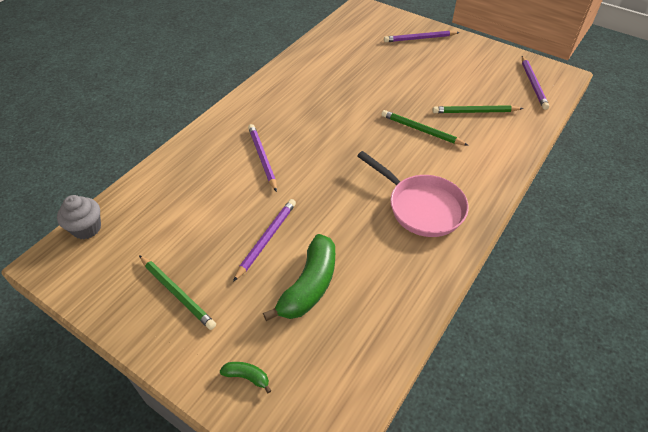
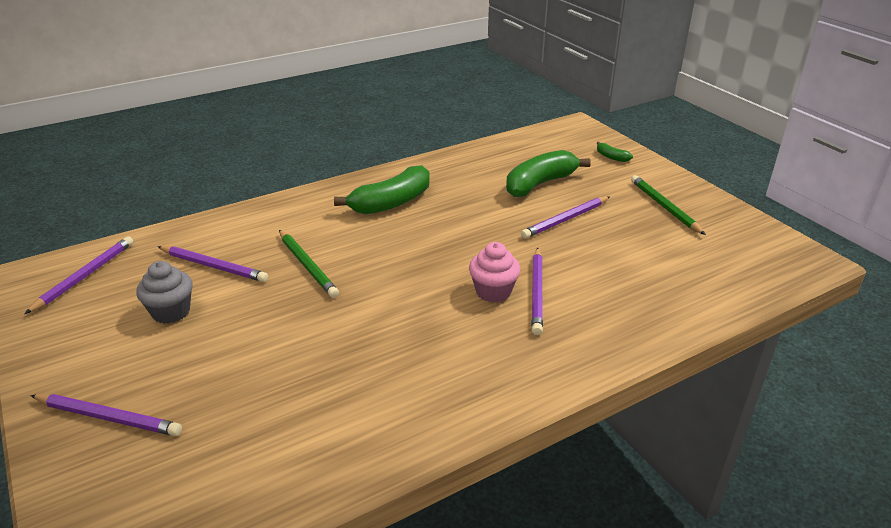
camera: 155 degrees left, 15 degrees down
(87, 228) = (774, 278): grey cupcake -> grey cupcake (171, 312)
(291, 149) = (493, 292): none -> pink cupcake
(421, 207) = (391, 203): pink pan -> green banana
(475, 112) = (213, 266): green pencil -> purple pencil

